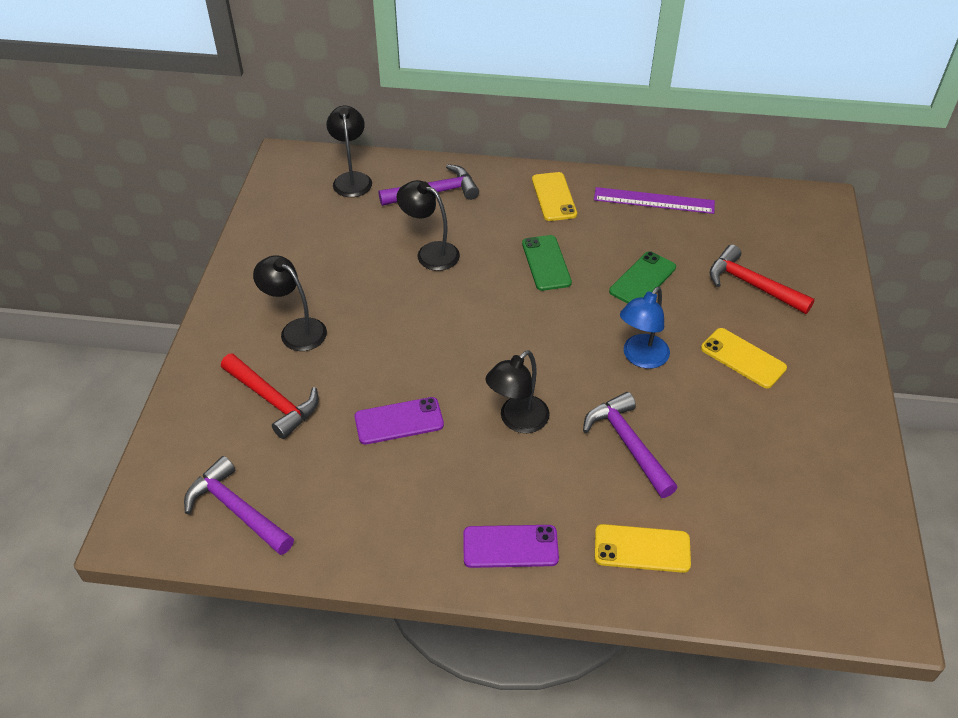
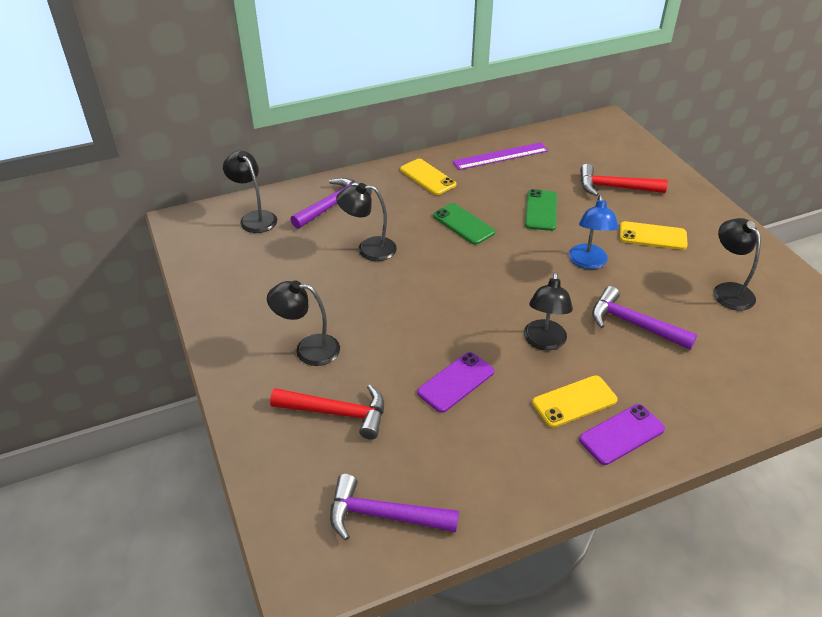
camera: 30 degrees left, 5 degrees down
(642, 548) = (708, 390): yellow phone -> yellow phone (574, 401)
(771, 455) = (728, 290): none -> black lamp

